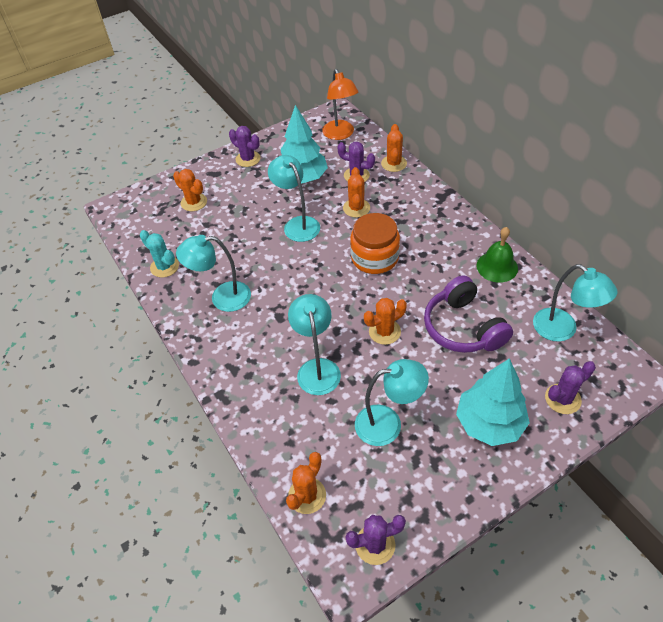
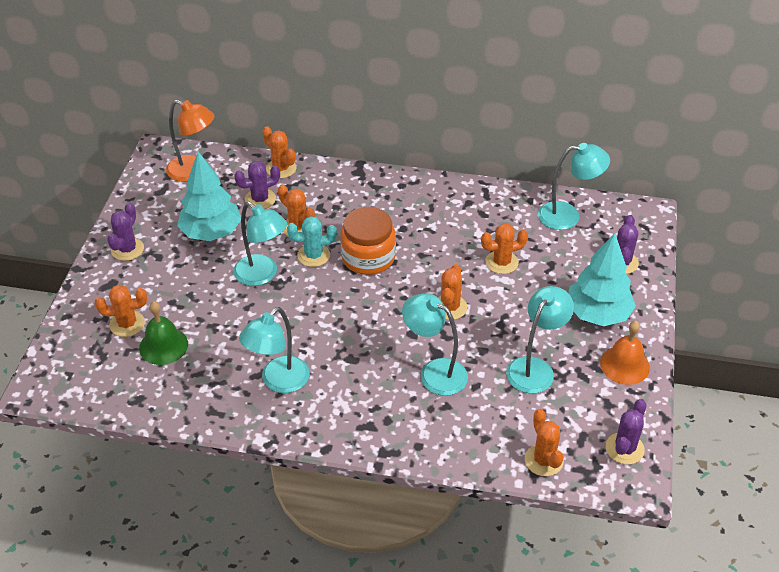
camera: 50 degrees left, 5 degrees down
(164, 267) = (182, 398): turquoise cactus -> turquoise cactus (313, 255)
(248, 159) = (127, 249): purple cactus -> purple cactus turned 60 degrees counterclockwise
(297, 224) = (262, 275): turquoise lamp -> turquoise lamp turned 150 degrees counterclockwise
(460, 481) = (624, 365): none -> orange bell
(463, 327) = (501, 262): purple headphones -> orange cactus
(497, 267) = (470, 200): green bell -> green bell (163, 346)

